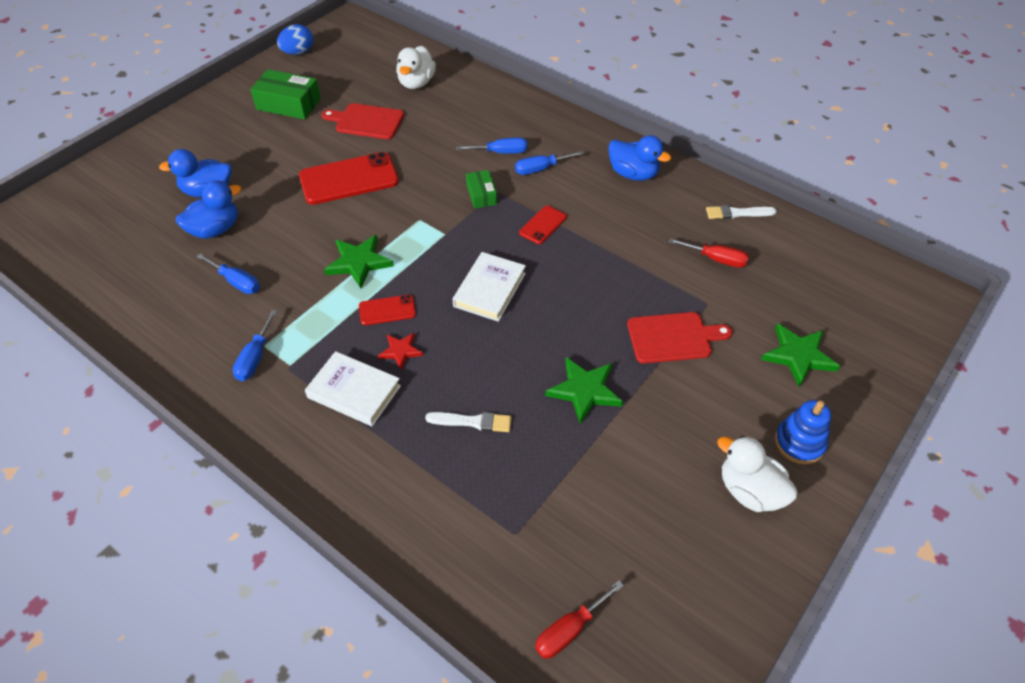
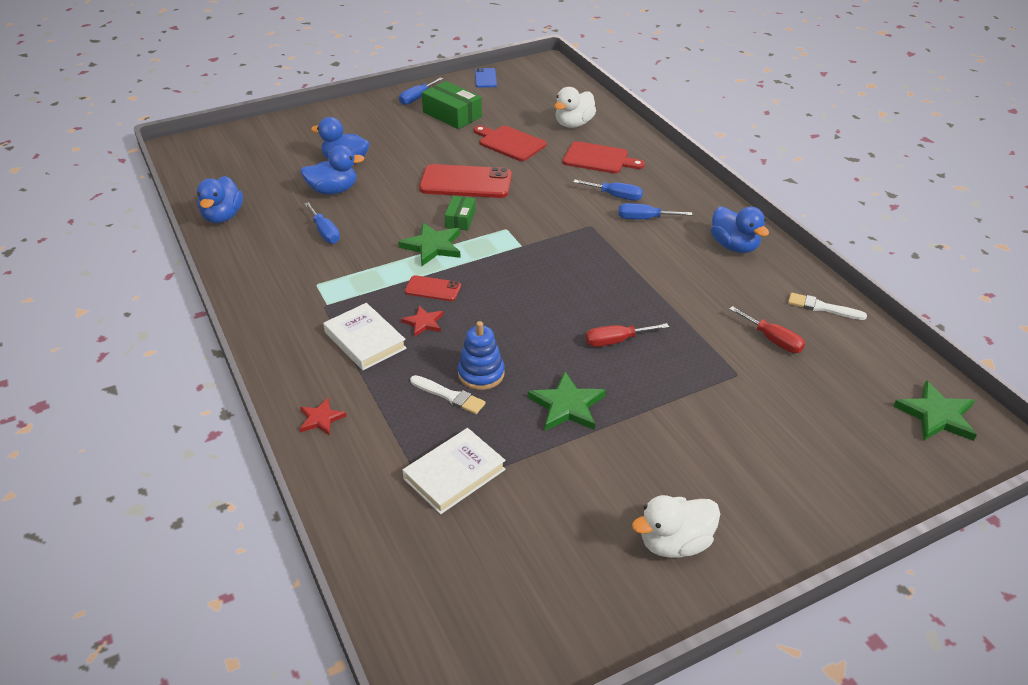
camera: 25 degrees right, 10 degrees down
(109, 299) = (223, 216): none -> blue duck
(255, 358) = (303, 291): blue screwdriver -> blue screwdriver (417, 98)
(298, 52) = (485, 78): blue egg -> blue phone
(363, 496) = (321, 419): none -> red star
(481, 195) = (575, 224): green box -> green box (460, 219)
(489, 289) = (532, 300): white book -> white book (454, 474)
(543, 225) = (616, 263): red phone -> none
(569, 630) = (426, 586): red screwdriver -> red screwdriver (616, 341)
(673, 337) = (683, 391): red cutting board -> red cutting board (598, 159)
(749, 491) = (674, 543): white duck -> white duck turned 90 degrees counterclockwise
(798, 356) = (806, 448): green star -> green star (936, 415)
(799, 443) = (755, 522): blue stacking toy -> blue stacking toy (481, 374)

